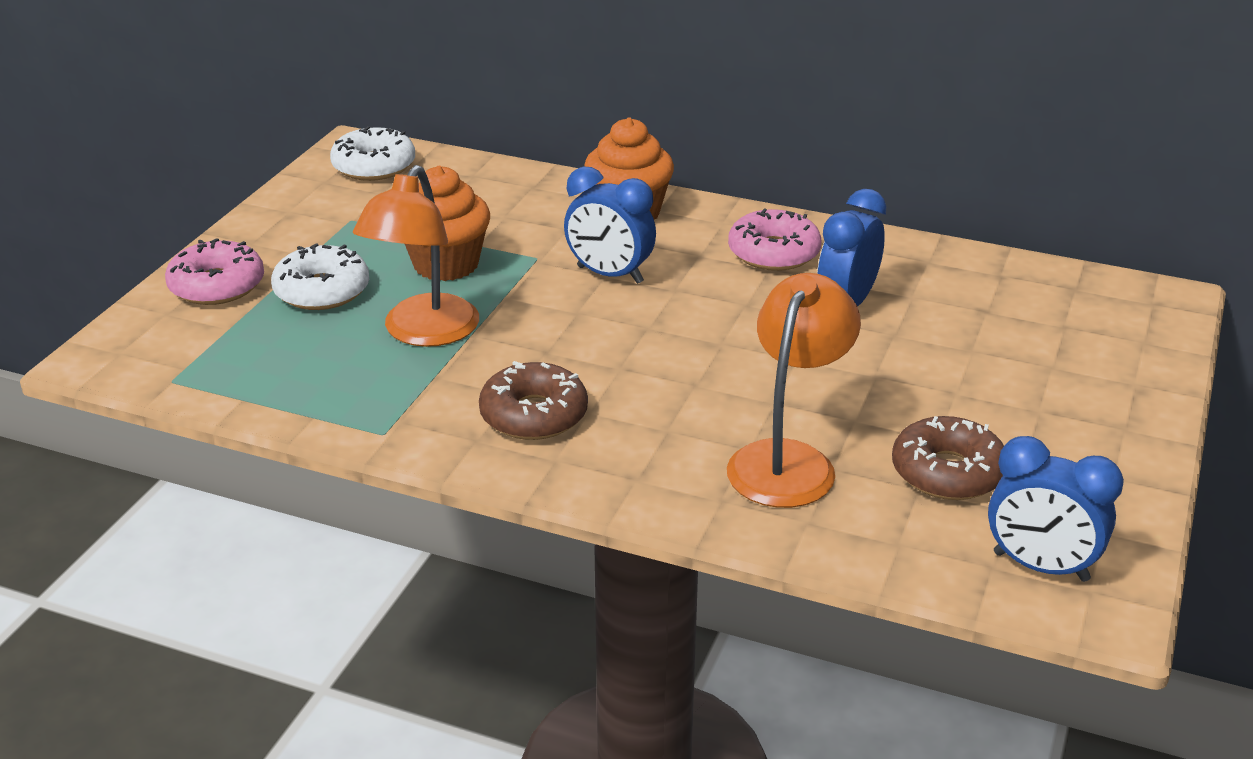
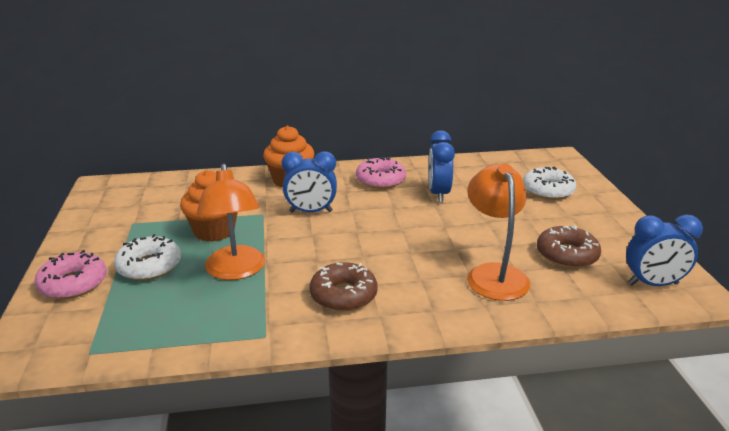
camera: 30 degrees left, 5 degrees down
(374, 166) = (121, 192): white donut -> white donut (548, 190)

